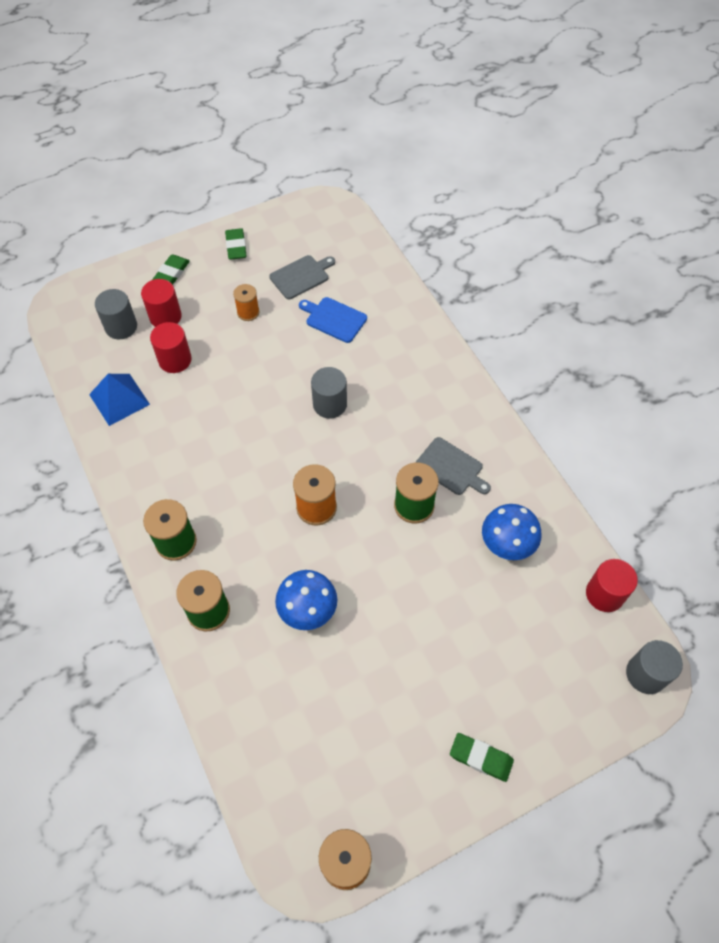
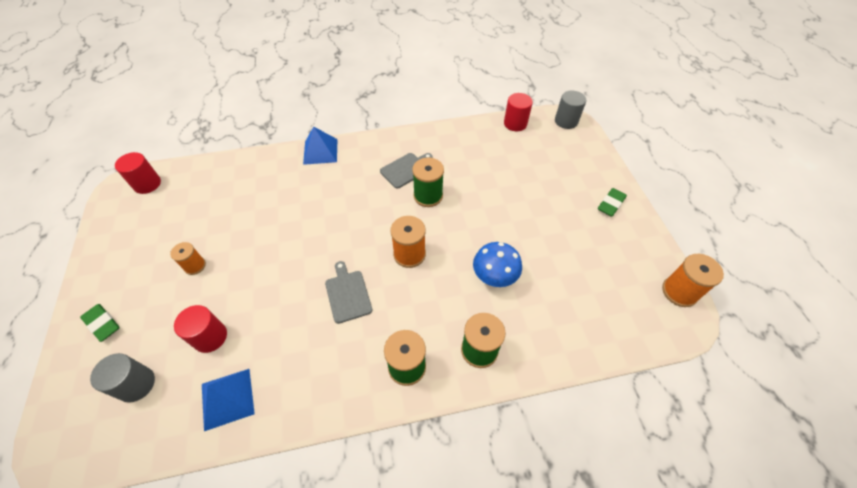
camera: 75 degrees left, 5 degrees down
(165, 317) = (153, 338): red cylinder -> red cylinder (147, 184)
(236, 246) = (113, 262): green eraser -> none
(301, 276) = (183, 220): grey cutting board -> grey cutting board (347, 294)
(330, 404) = (321, 226): grey cylinder -> none
(334, 319) = (242, 207): blue cutting board -> none
(447, 362) = (320, 151): none -> blue pyramid
(506, 545) = (472, 156): blue mushroom -> none

